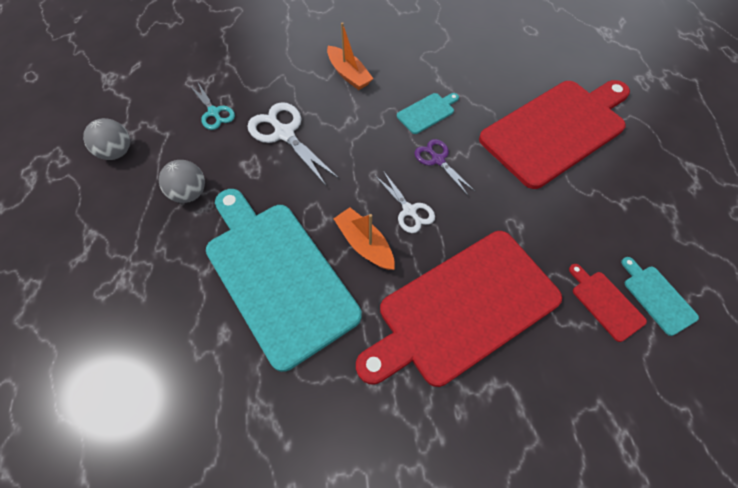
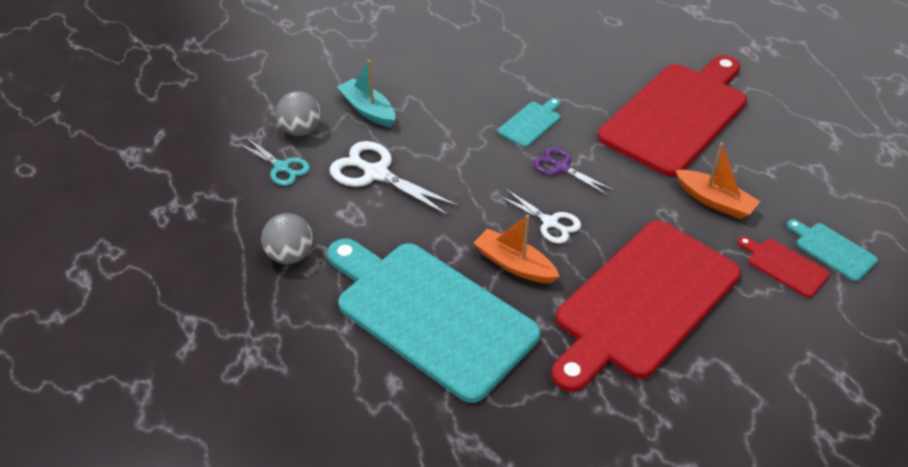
camera: 15 degrees left, 15 degrees down
(117, 152) = (180, 230): grey ball -> grey ball (301, 130)
(300, 74) = (368, 110): none -> turquoise boat
(348, 74) = (425, 100): orange boat -> orange boat (715, 201)

